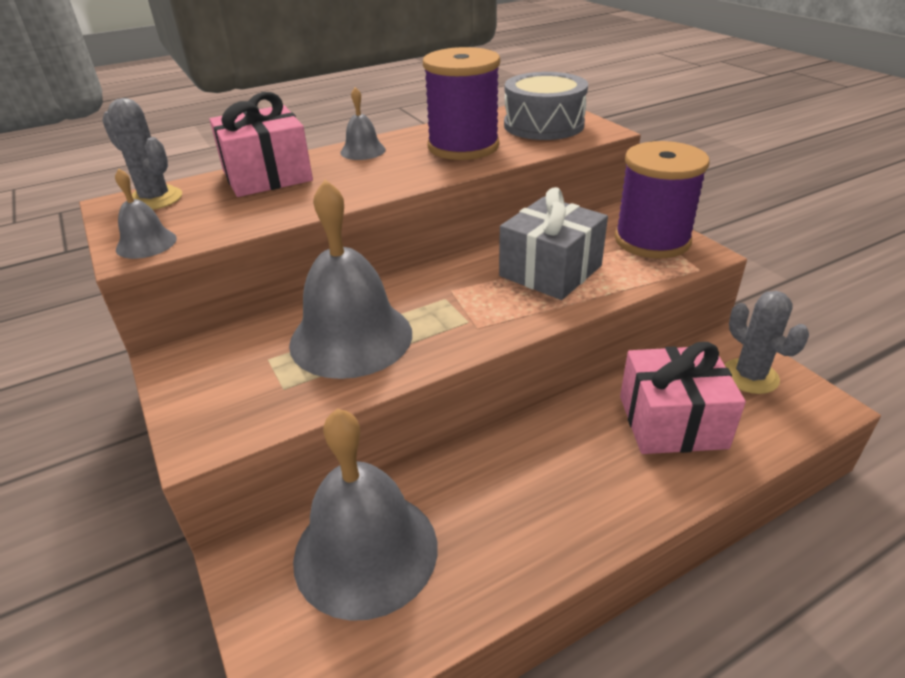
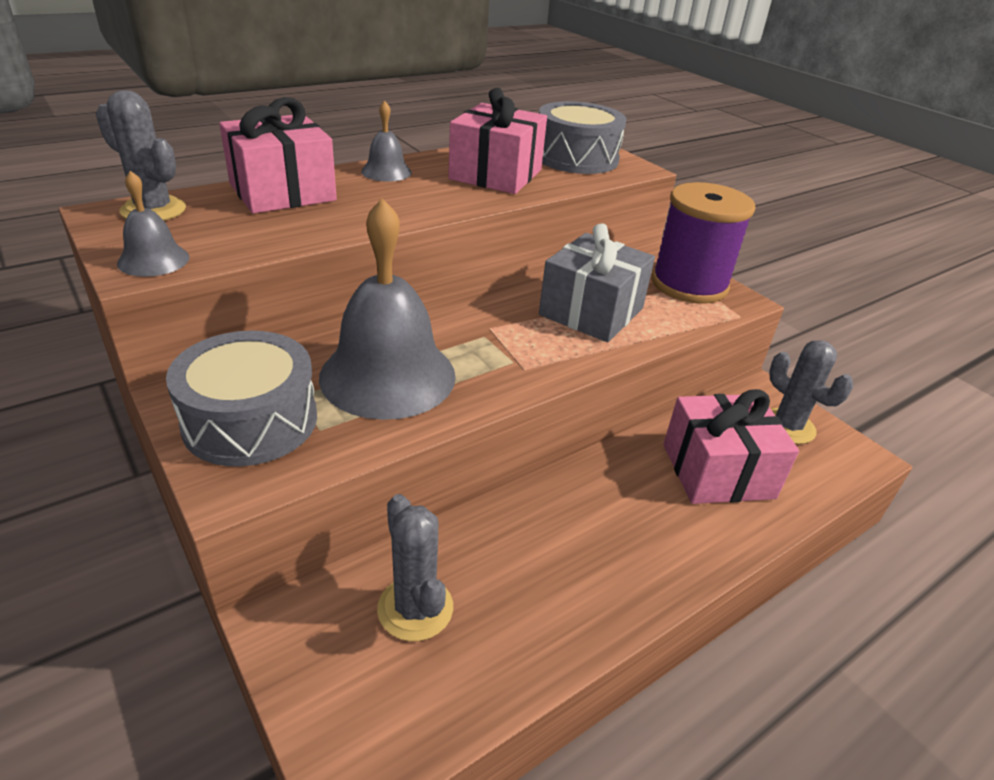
camera: 10 degrees left, 0 degrees up
(225, 382) = (250, 421): none -> grey drum
(366, 551) = (415, 608): grey bell -> grey cactus
(463, 146) = (496, 174): purple spool -> pink gift

